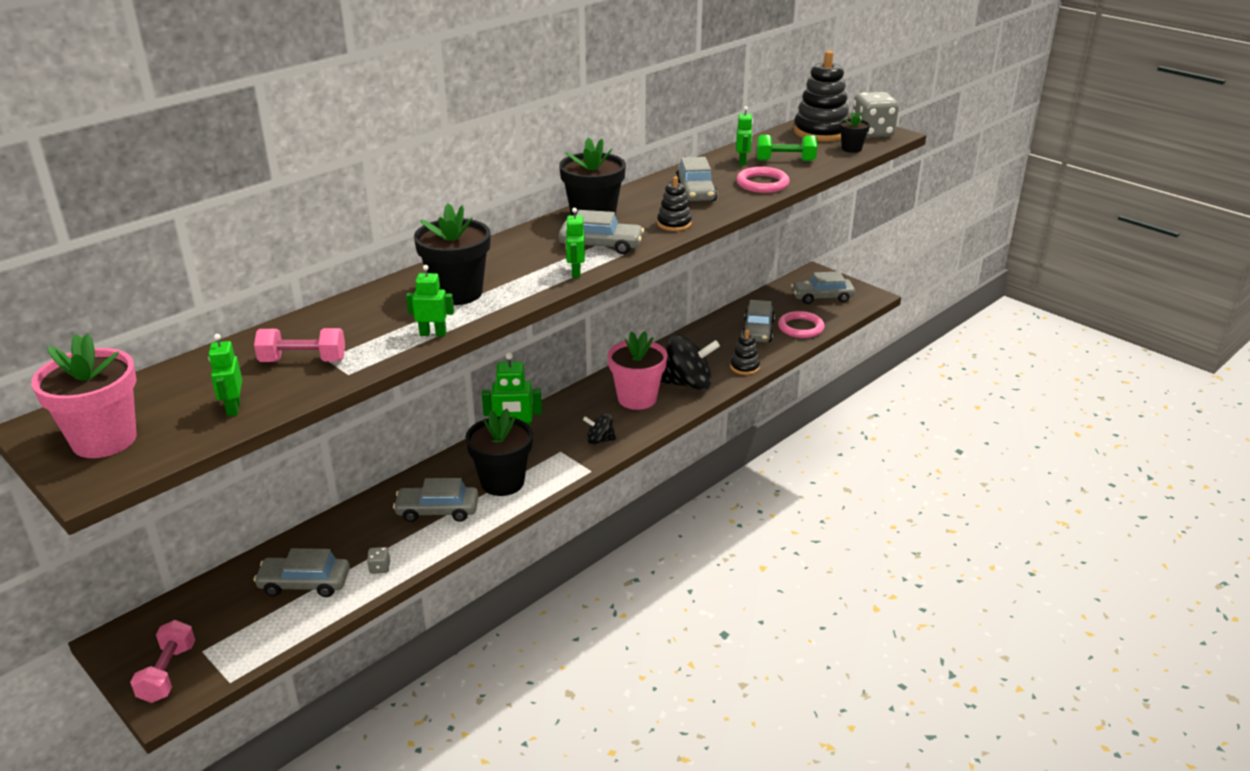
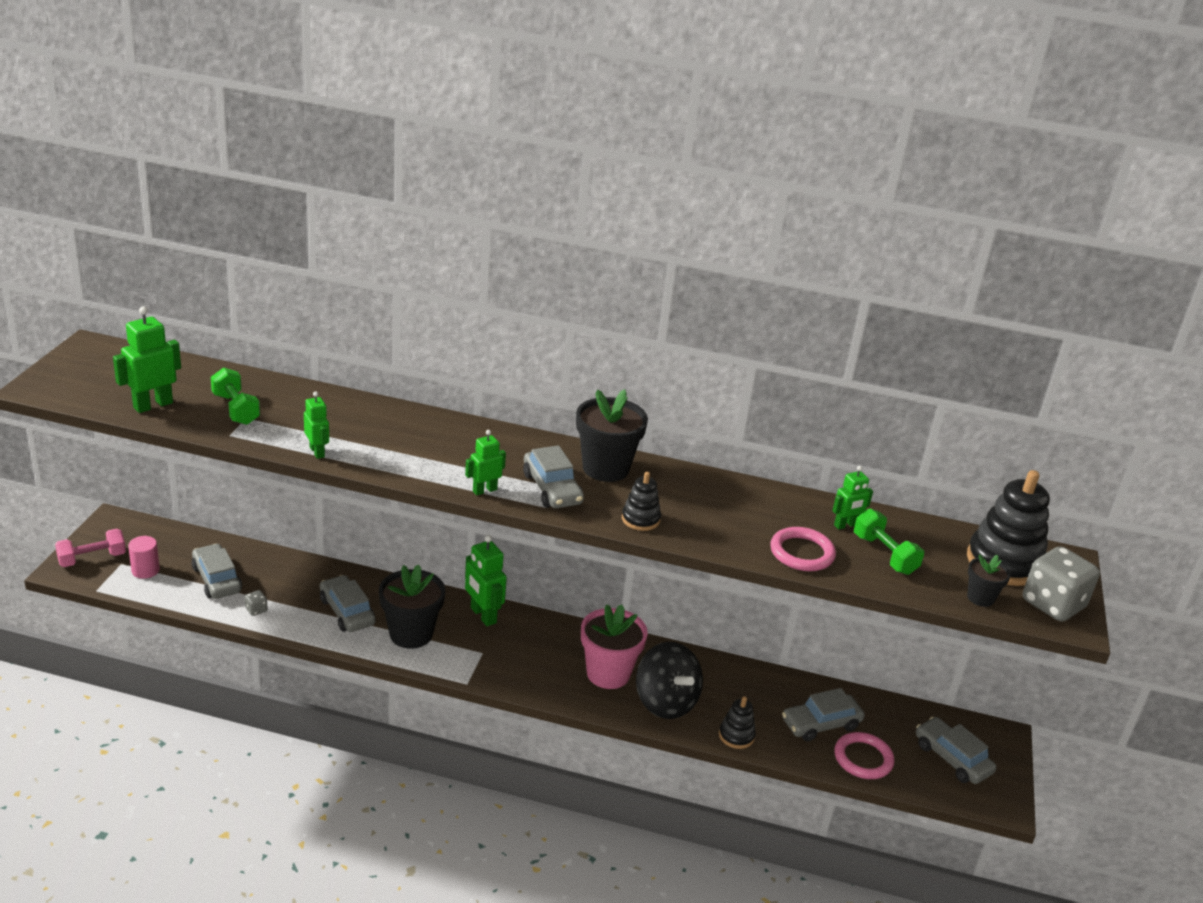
camera: 55 degrees right, 0 degrees up
(104, 440) = (86, 373): pink flower pot -> none
(233, 408) = (153, 405): green robot -> green robot, size x1.62
(235, 634) = (145, 570): none -> pink cylinder
(303, 361) = (236, 409): pink dumbbell -> green dumbbell
(457, 293) = (395, 441): black flower pot -> none
(600, 440) = (518, 672): black spinning top -> none
(695, 192) = (731, 513): grey car -> none

